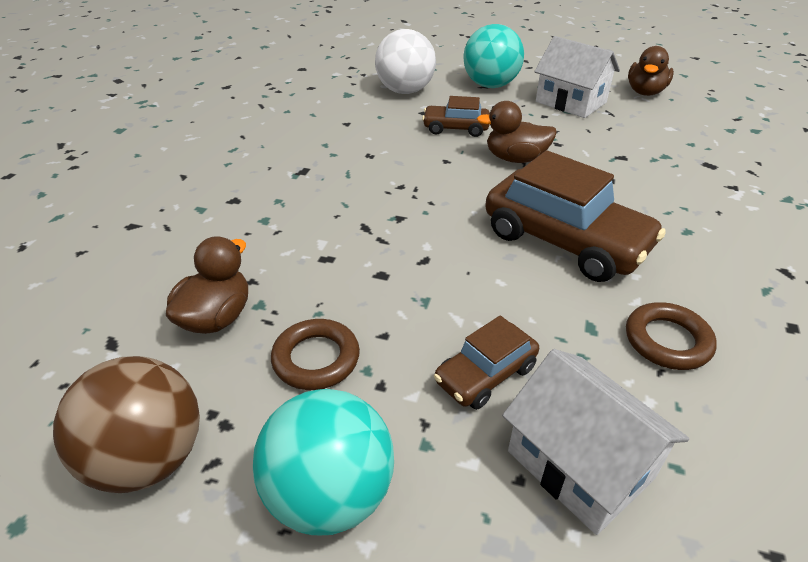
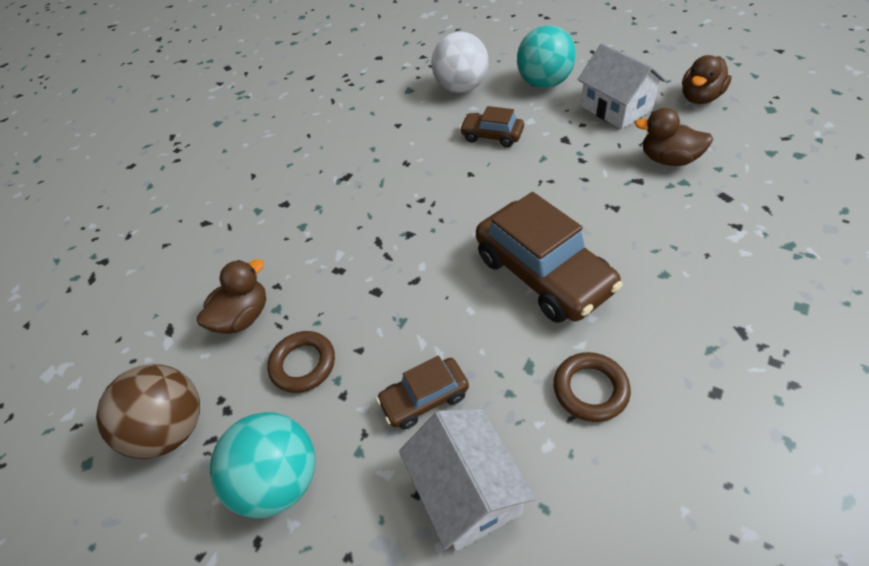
camera: 20 degrees right, 10 degrees up
(515, 159) = (534, 176): brown duck -> brown duck (668, 159)

